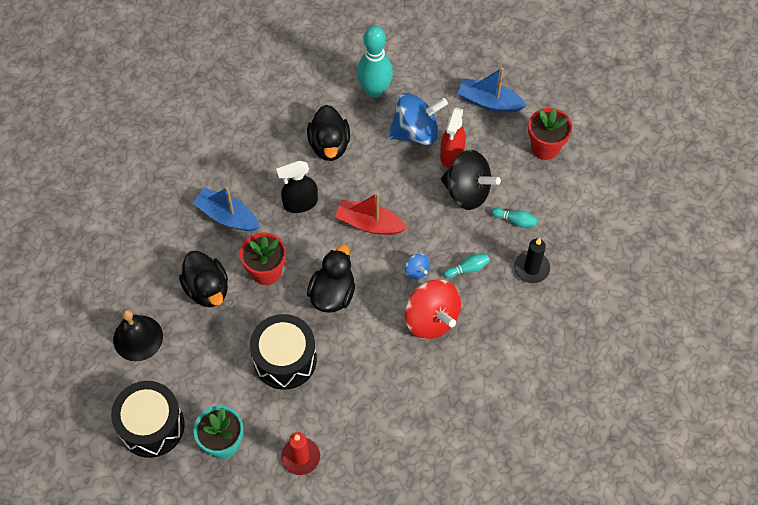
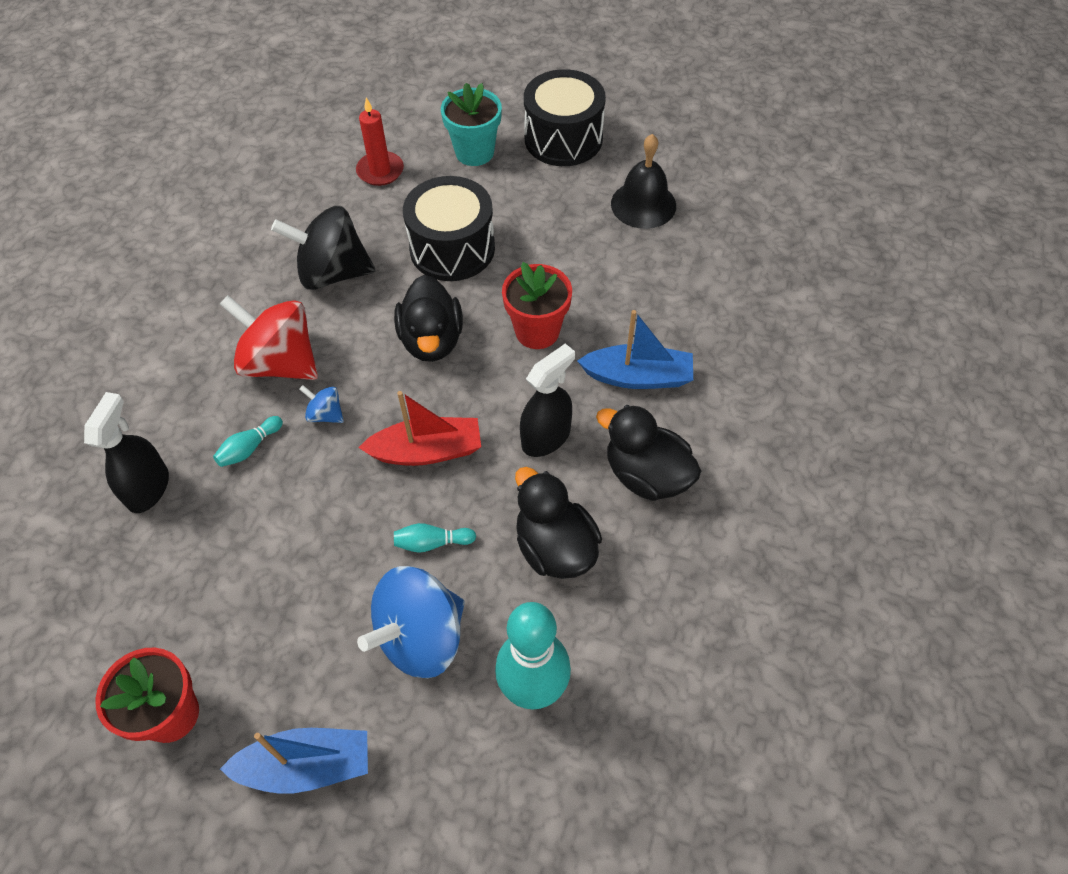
camera: 155 degrees right, 5 degrees down
(207, 289) = (599, 282): black duck -> black duck (646, 475)
(451, 154) = (340, 623): red spray bottle -> none
(467, 192) = (289, 567): black spinning top -> black spinning top (332, 273)
(515, 220) = (193, 552): turquoise bowling pin -> turquoise bowling pin (432, 543)
(531, 268) = (148, 488): black candle -> black spray bottle

